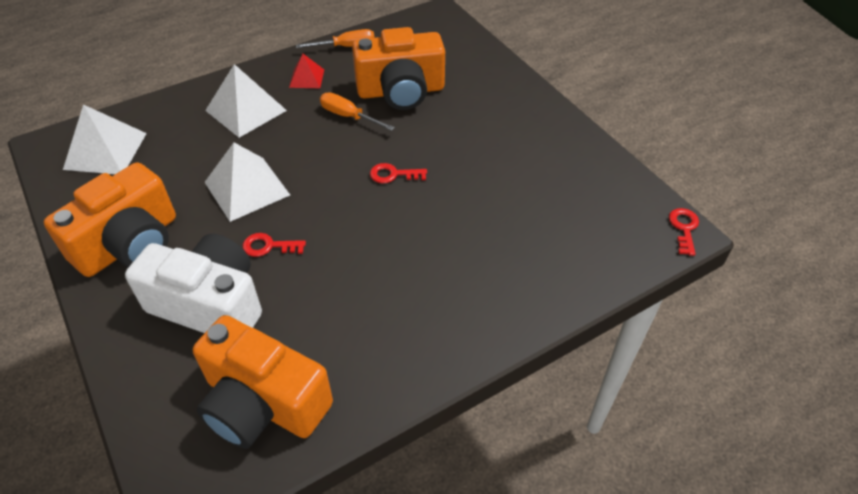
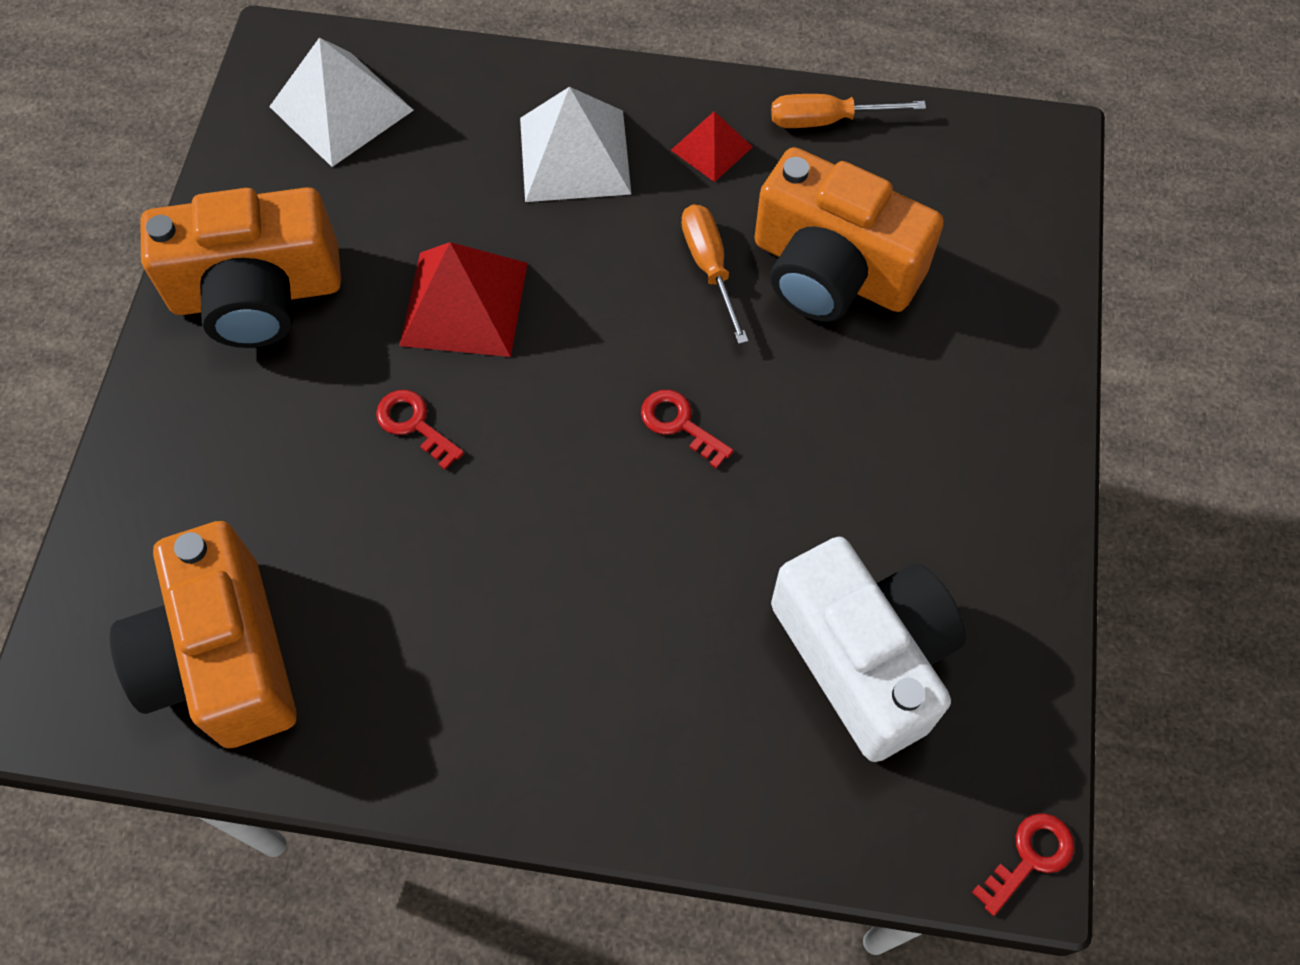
camera: 40 degrees right, 15 degrees up
(210, 304) = (276, 463): white camera -> white camera (864, 657)
(247, 188) = (464, 303): white pyramid -> red pyramid
(346, 47) = (826, 120): orange screwdriver -> orange screwdriver turned 150 degrees clockwise

